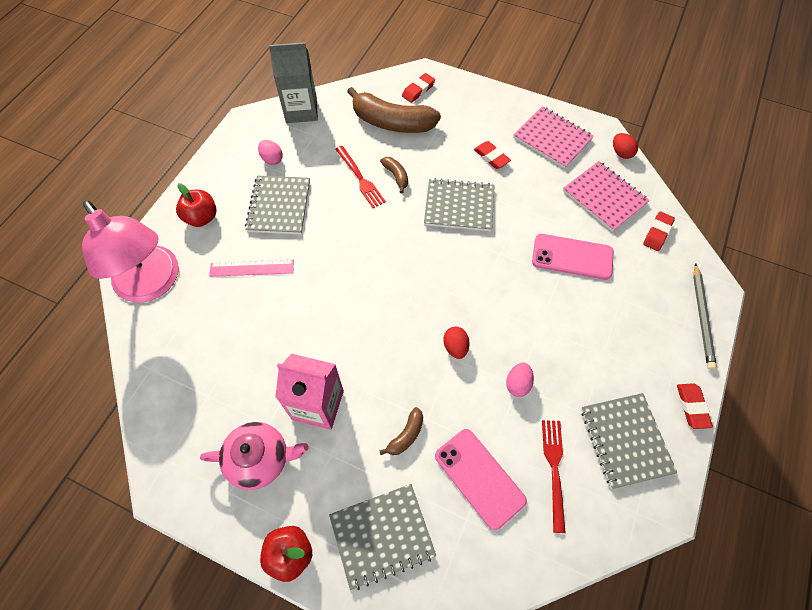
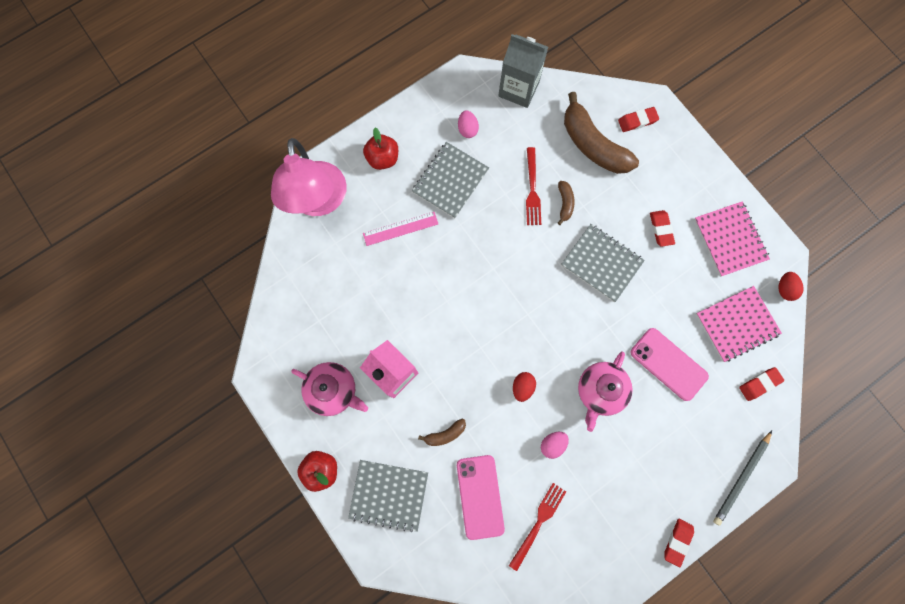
camera: 30 degrees right, 15 degrees up
(252, 268) = (400, 228): pink ruler -> pink ruler turned 45 degrees counterclockwise
(529, 311) = (600, 391): none -> pink teapot
(604, 197) = (736, 324): pink notebook -> pink notebook turned 75 degrees clockwise
(625, 440) = (606, 535): grey notebook -> none

